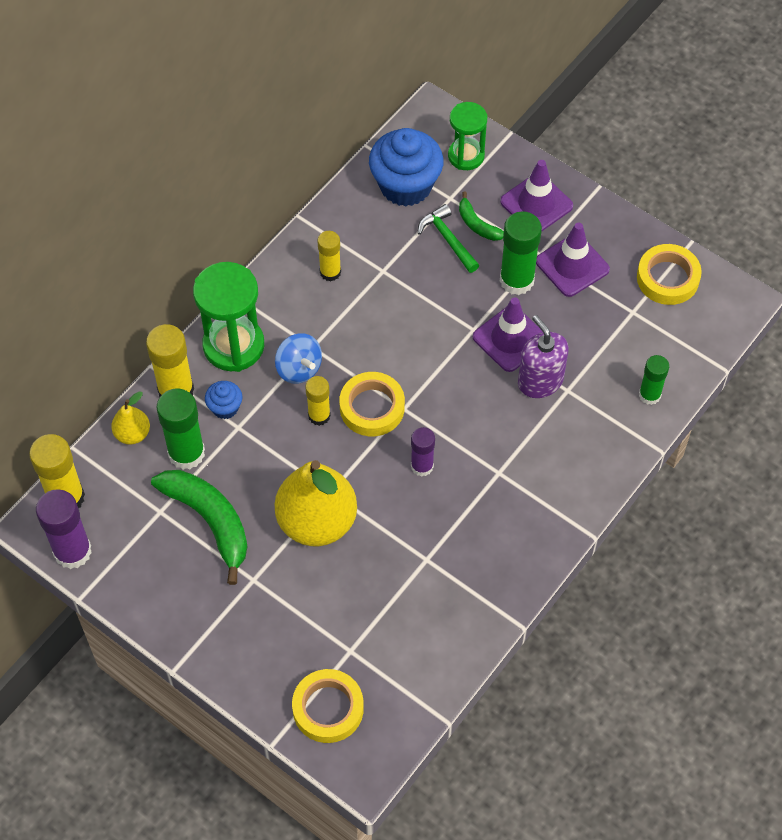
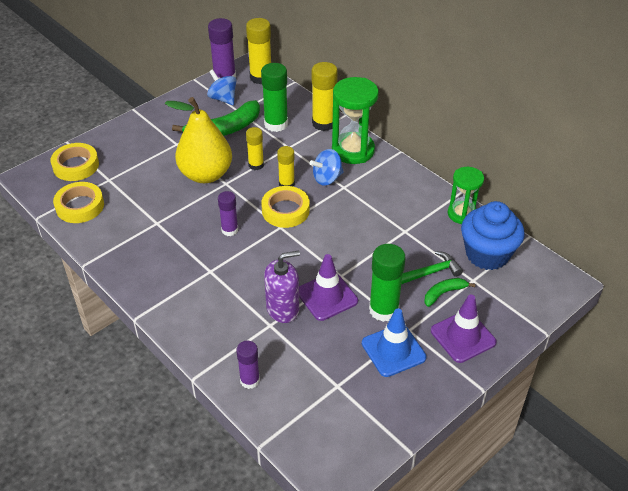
camera: 100 degrees right, 15 degrees down
(131, 541) = (223, 99): none -> blue spinning top
(132, 434) = (297, 104): yellow pear -> none
(225, 408) = (305, 143): blue cupcake -> none
(330, 272) = (407, 202): yellow glue stick -> yellow glue stick (256, 165)
(466, 156) = (518, 296): green hourglass -> green hourglass (462, 214)
(572, 265) = (393, 350): purple traffic cone -> blue traffic cone
(649, 395) = (250, 380): green glue stick -> purple glue stick
(667, 278) = (369, 420): yellow tape -> yellow tape (80, 206)

